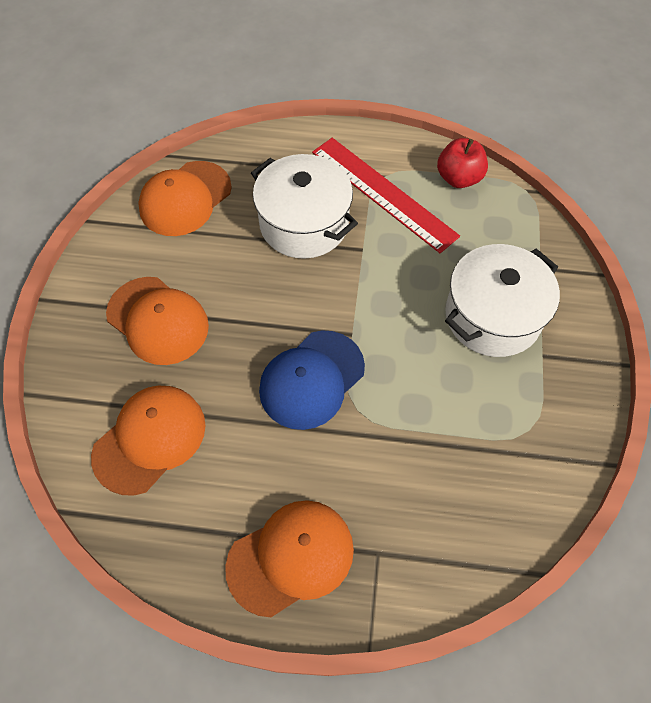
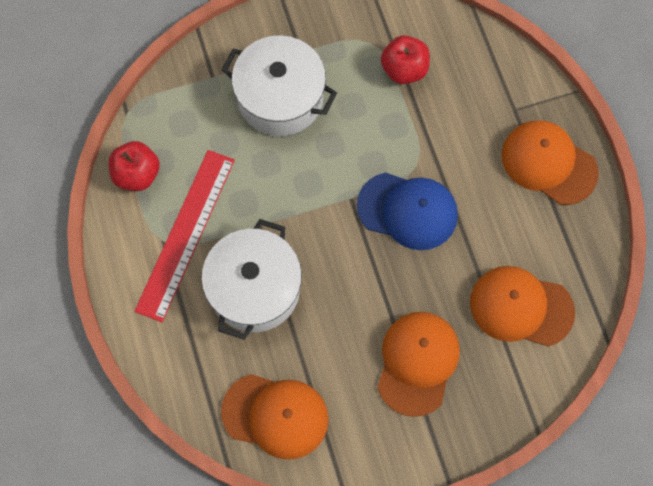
camera: 115 degrees left, 10 degrees up
(481, 451) = (404, 69): none -> red apple

